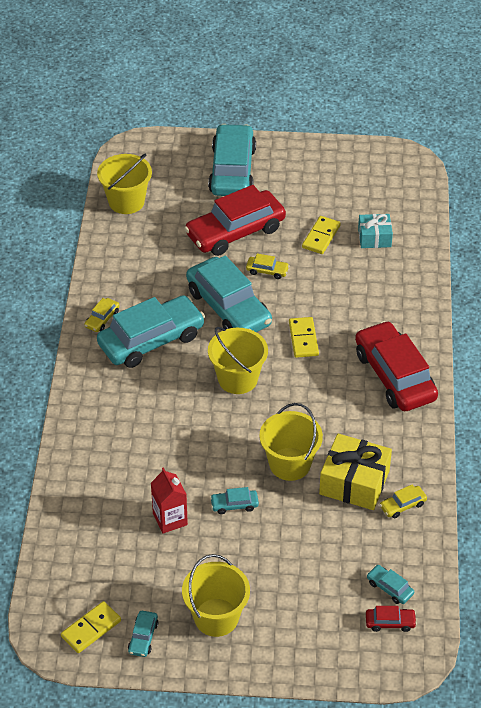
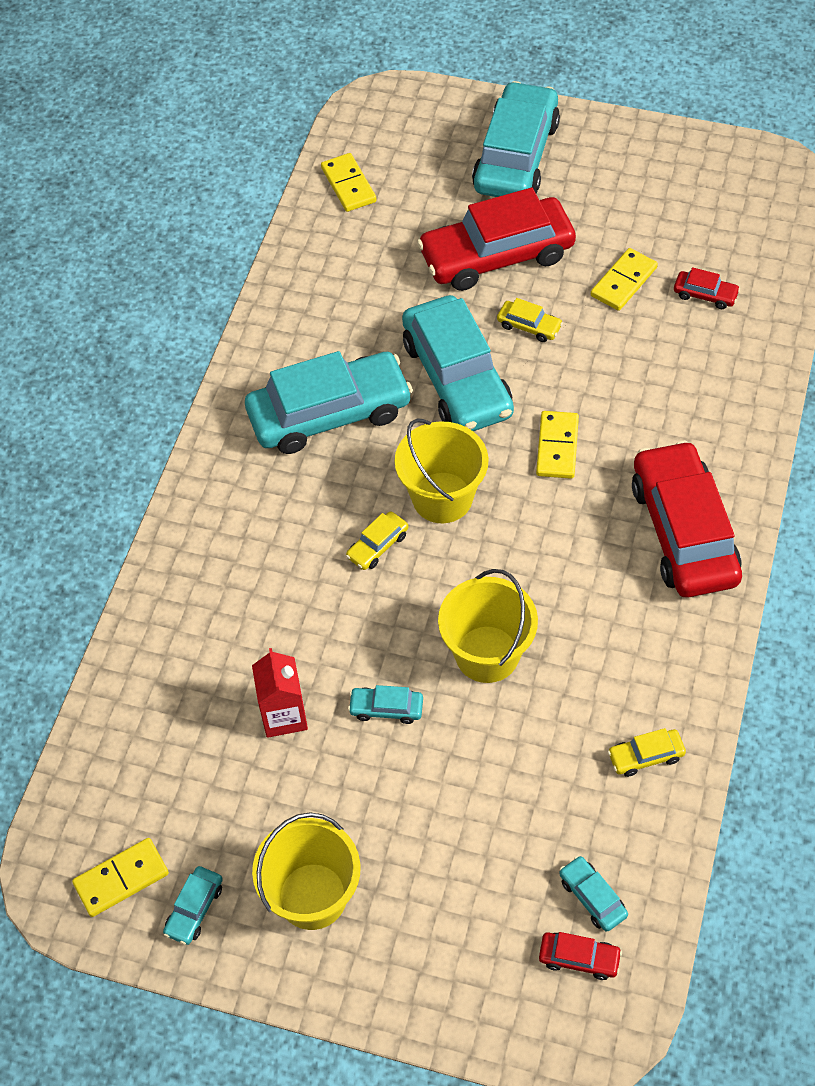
camera: 15 degrees right, 10 degrees up
(102, 319) = (266, 368): yellow car -> yellow car (377, 545)
(126, 201) = (348, 185): yellow bucket -> yellow domino
(354, 482) = (579, 703): yellow gift -> none
(374, 237) = (705, 295): turquoise gift -> red car

